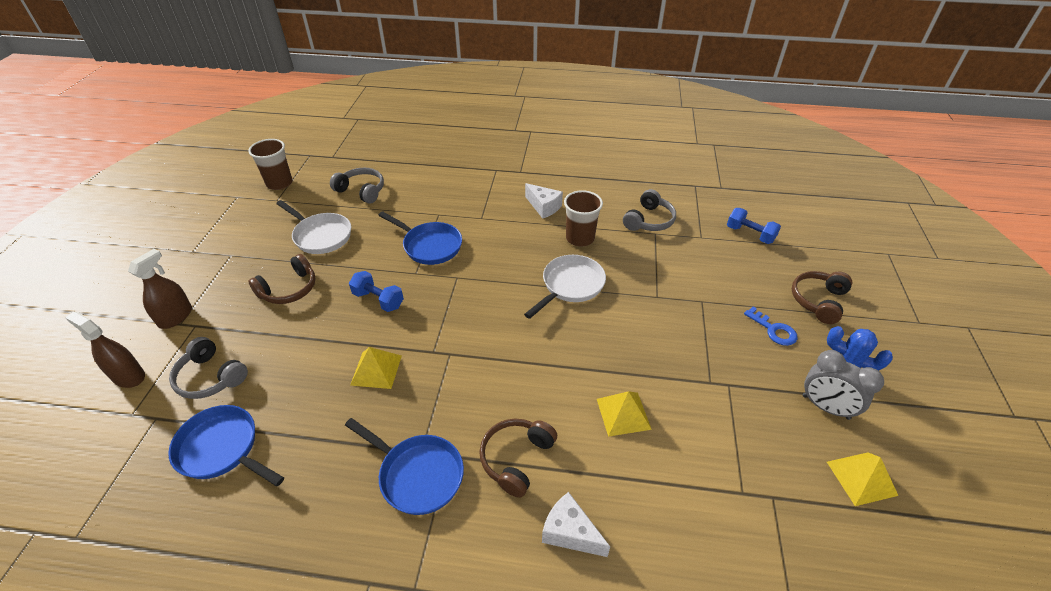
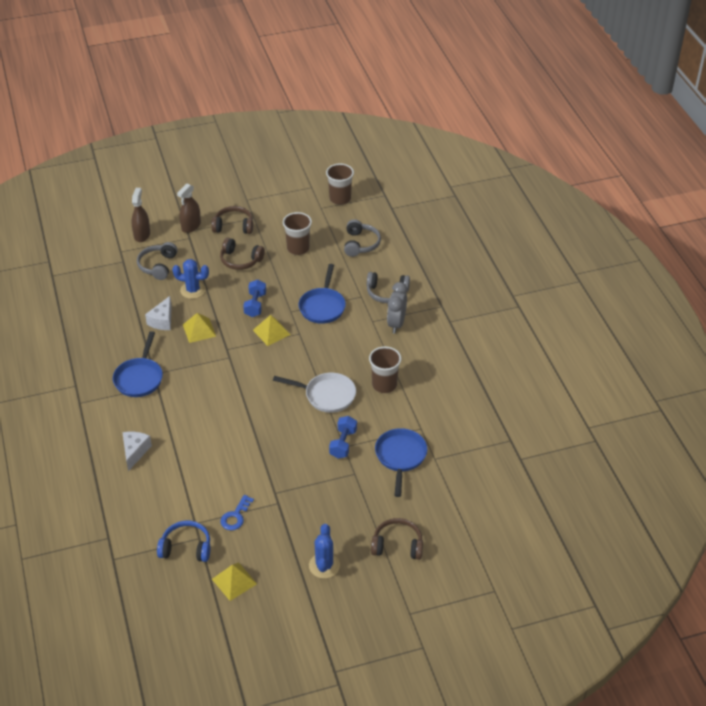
camera: 65 degrees right, 0 degrees up
(175, 317) = (191, 226): brown spray bottle -> brown spray bottle turned 120 degrees clockwise
(222, 449) = (118, 296): blue pan -> blue pan (400, 457)
(296, 353) = (193, 290): none -> blue cactus
(320, 236) = (298, 248): white pan -> brown cup
(516, 458) = (169, 415): brown headphones -> brown headphones (233, 226)
(544, 207) = (410, 351): white cheese -> white cheese (162, 320)
(623, 413) = (225, 454): yellow pyramid -> yellow pyramid (271, 332)
(649, 220) = (435, 421): grey headphones -> grey headphones (387, 293)
(750, 234) = (460, 490): blue dumbbell -> blue dumbbell (343, 443)
(773, 330) = (347, 521): blue key -> blue key (235, 516)
(789, 520) = (186, 547): none -> blue headphones
(825, 407) = (285, 558): grey clock -> grey clock (396, 324)

